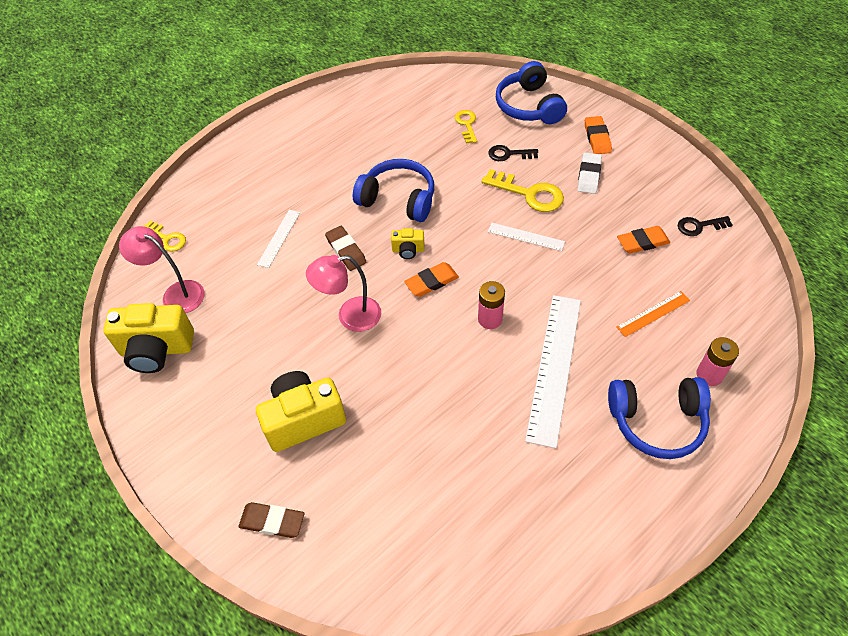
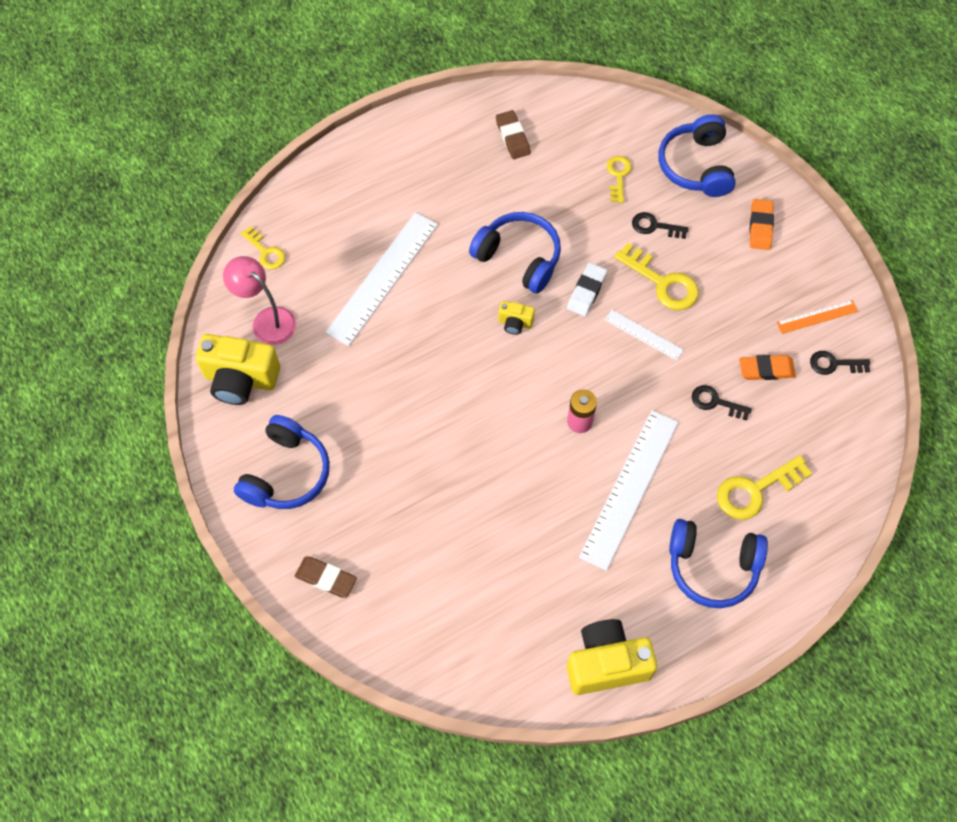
camera: 10 degrees right, 10 degrees up
(215, 426) = (286, 473): none -> blue headphones
(279, 238) = (382, 277): white ruler -> white ruler, size x2.00
(303, 419) = (372, 486): yellow camera -> yellow camera (606, 663)
(346, 250) = (450, 308): brown eraser -> brown eraser (512, 137)
(350, 316) = (439, 386): pink lamp -> none
(431, 282) = (531, 366): orange eraser -> none
(589, 175) = (735, 274): white eraser -> white eraser (586, 291)
(608, 277) = (715, 402): none -> black key
(653, 314) = (748, 454): orange ruler -> orange ruler (817, 317)
(671, 343) = (755, 490): none -> yellow key
(709, 375) = (781, 532): pink battery -> none

